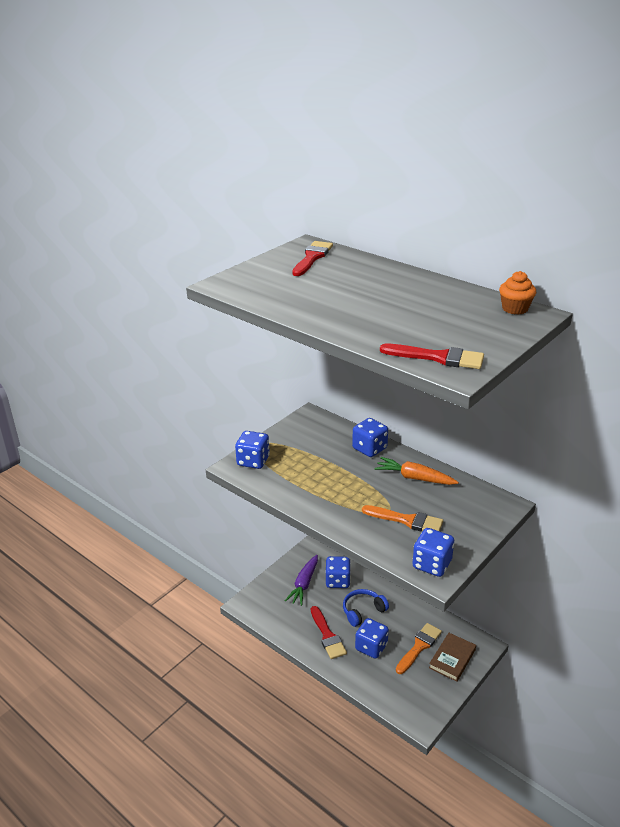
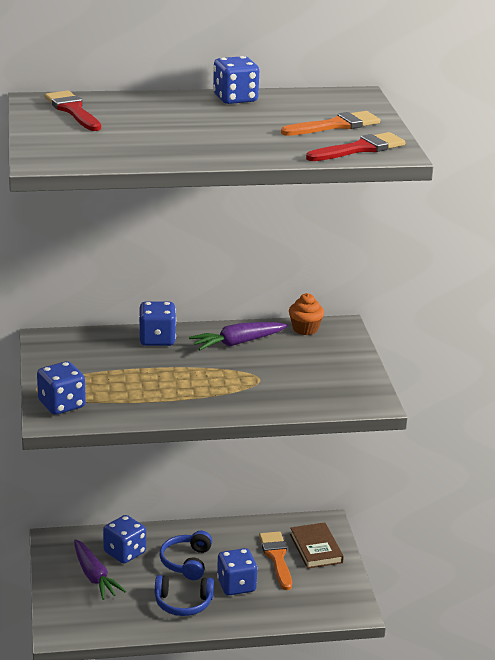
camera: 50 degrees left, 5 degrees down
(327, 635) = (183, 603): red brush -> blue headphones
(407, 520) = (286, 377): orange brush -> orange brush (335, 125)
(414, 478) = (238, 343): orange carrot -> purple carrot
(431, 564) = (357, 397): blue dice -> blue dice (235, 99)
(515, 309) = (336, 96): orange cupcake -> orange cupcake (305, 329)

